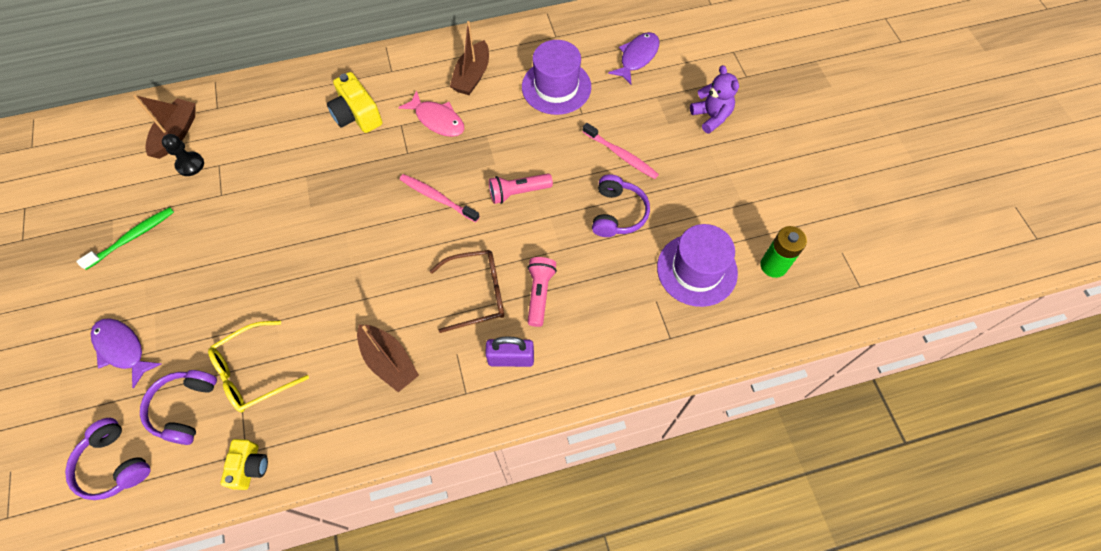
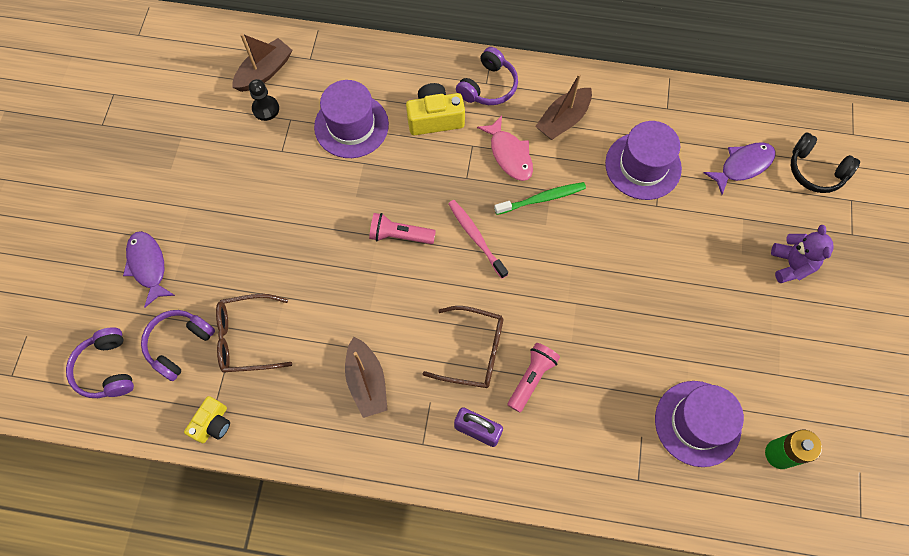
camera: 25 degrees right, 5 degrees up
(132, 238) = (191, 161): green toothbrush -> green toothbrush (541, 199)
(253, 372) = (247, 338): yellow glasses -> brown glasses
(281, 149) = (351, 126): none -> purple hat
(357, 115) = (435, 118): yellow camera -> yellow camera turned 90 degrees clockwise
(518, 192) = (555, 265): pink flashlight -> pink flashlight (400, 235)
(617, 213) = (644, 329): purple headphones -> purple headphones (488, 86)
(621, 155) = (676, 268): pink toothbrush -> none
(695, 40) = (815, 170): none -> black headphones

